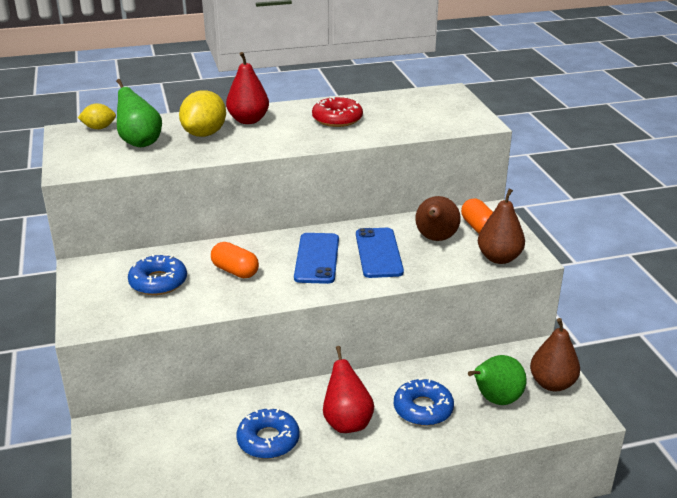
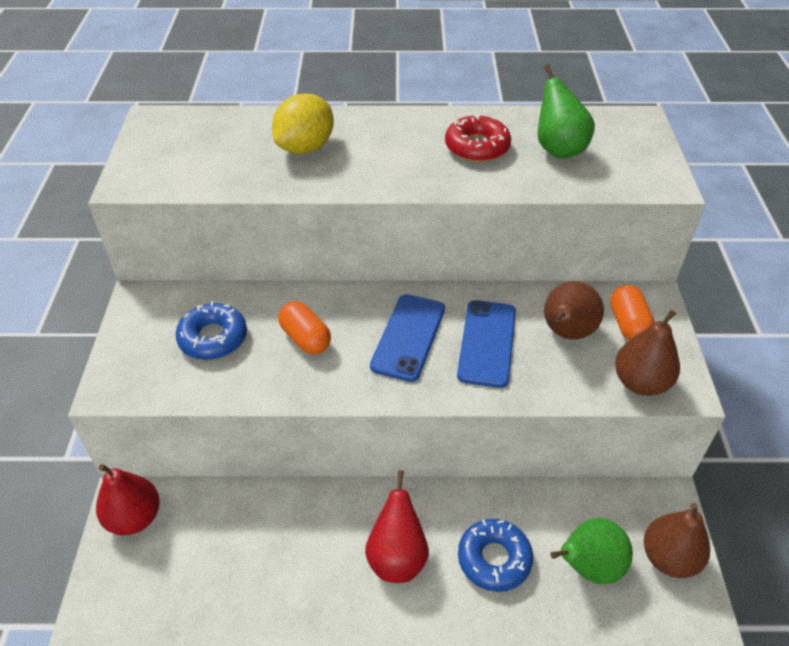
camera: 15 degrees right, 15 degrees up
(99, 128) = (188, 119): yellow lemon -> none
(140, 142) = (225, 150): green pear -> green pear (558, 149)
(248, 120) = (366, 132): red pear -> red pear (134, 518)
(268, 440) = (299, 562): blue donut -> none

